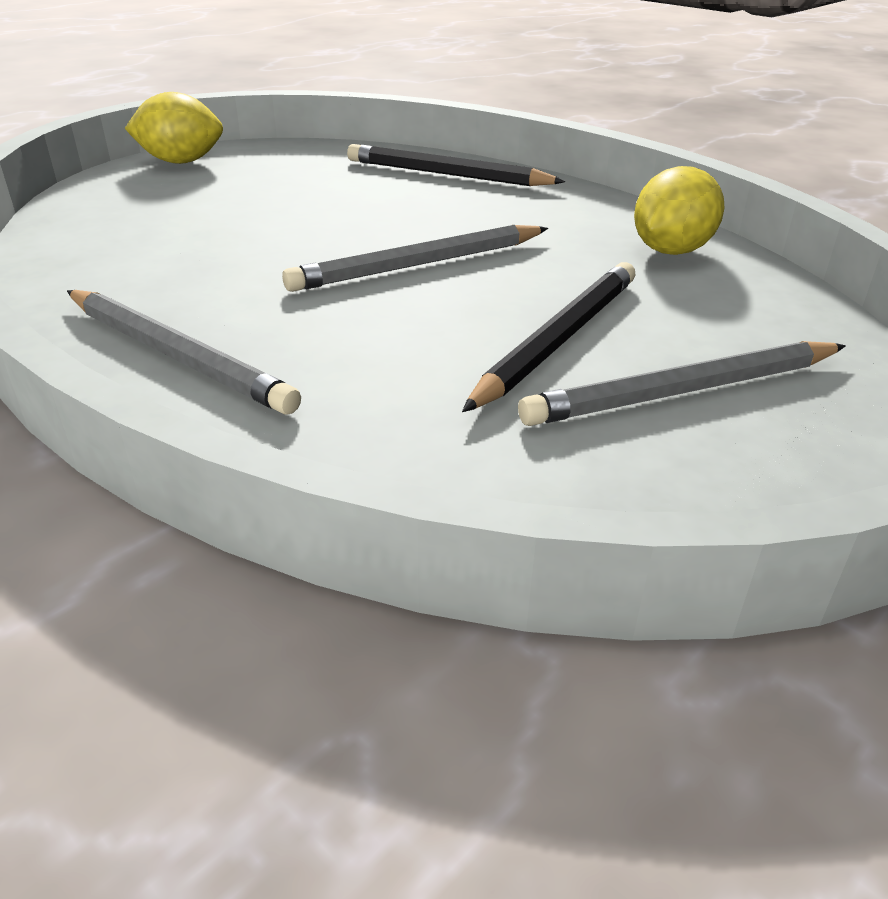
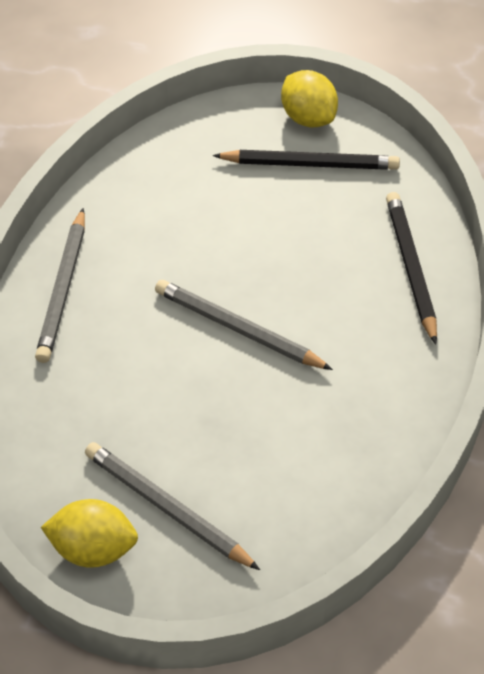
camera: 60 degrees right, 15 degrees up
(558, 339) = (189, 434): black pencil -> black pencil (310, 164)
(671, 251) = (363, 448): yellow lemon -> yellow lemon (93, 550)

